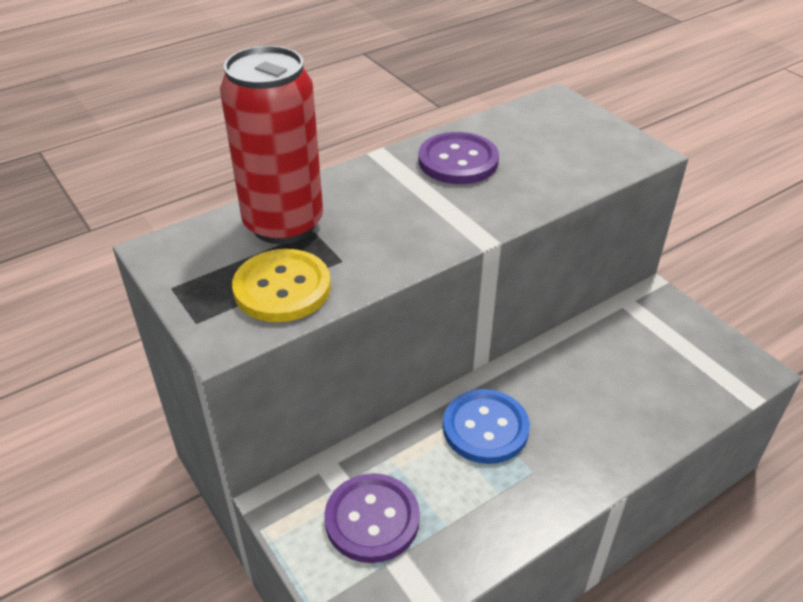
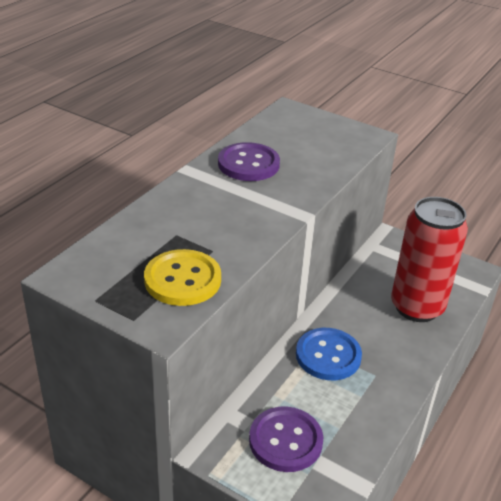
camera: 25 degrees left, 5 degrees down
(283, 224) = (150, 234): red can -> red can (417, 307)

